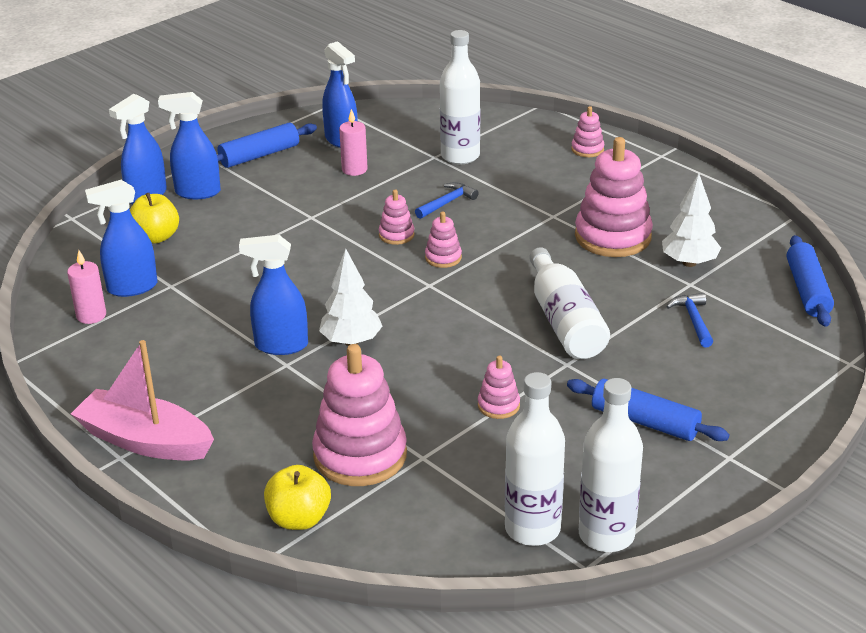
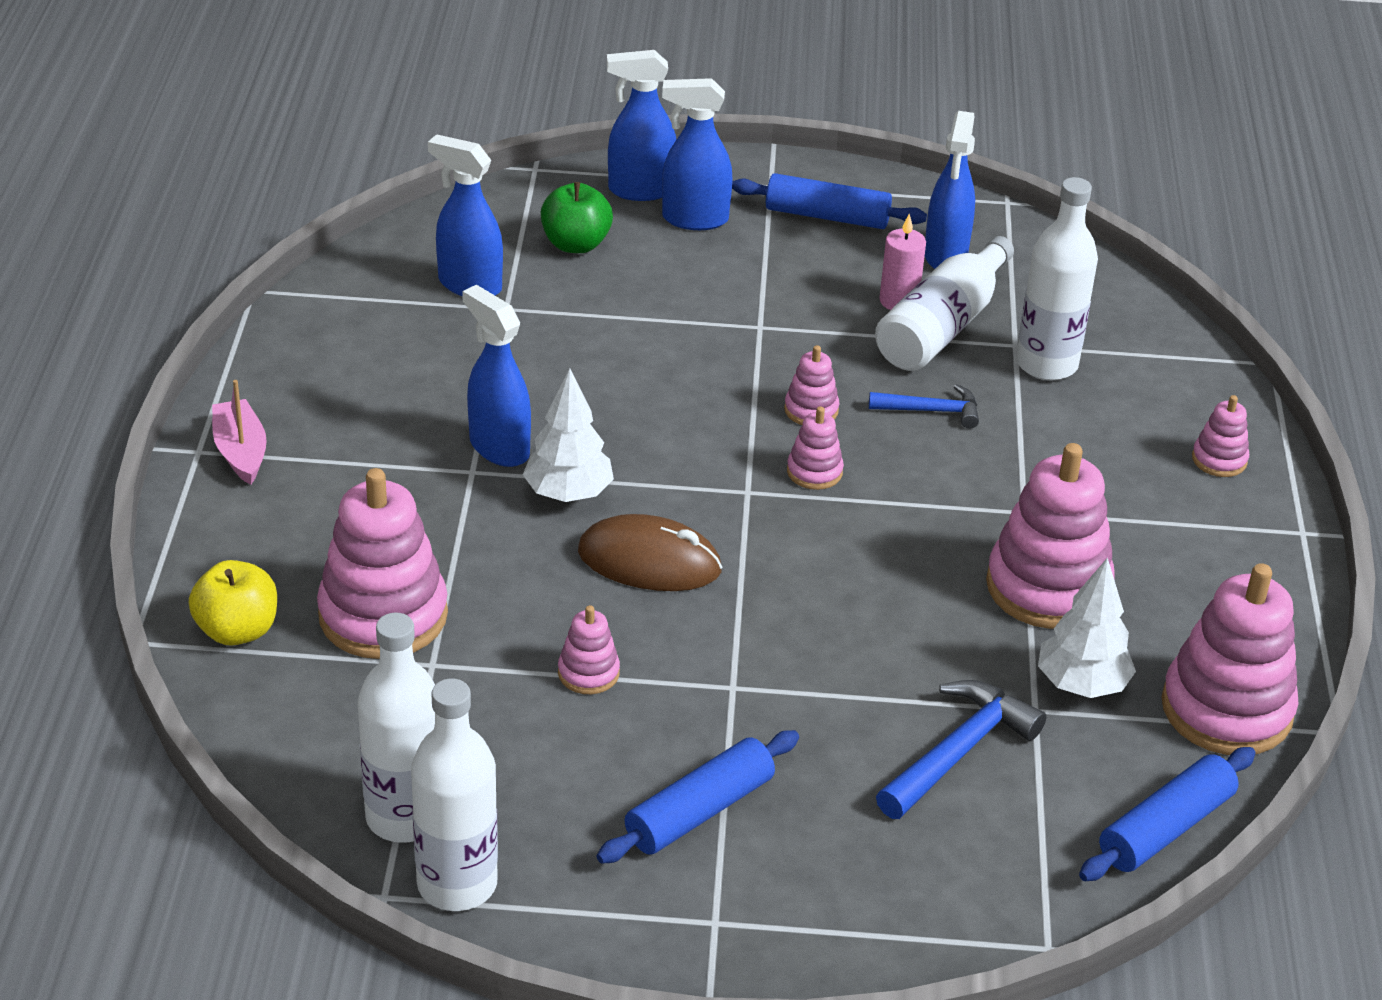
camera: 45 degrees right, 5 degrees up
(91, 315) = (391, 289): pink candle -> none
(145, 441) = (240, 452): pink boat -> pink boat, size x0.60
(156, 237) = (576, 244): yellow apple -> green apple
(197, 192) = (694, 219): blue spray bottle -> blue spray bottle turned 45 degrees counterclockwise
(439, 342) = (649, 561): none -> brown mouse
(565, 321) = (814, 640): white bottle -> white bottle (942, 327)
(645, 421) = (699, 811): blue rolling pin -> blue rolling pin turned 60 degrees clockwise
(693, 320) = (958, 752): blue hammer -> blue hammer, size x1.60
(750, 234) = (1226, 709): none -> pink stacking toy

